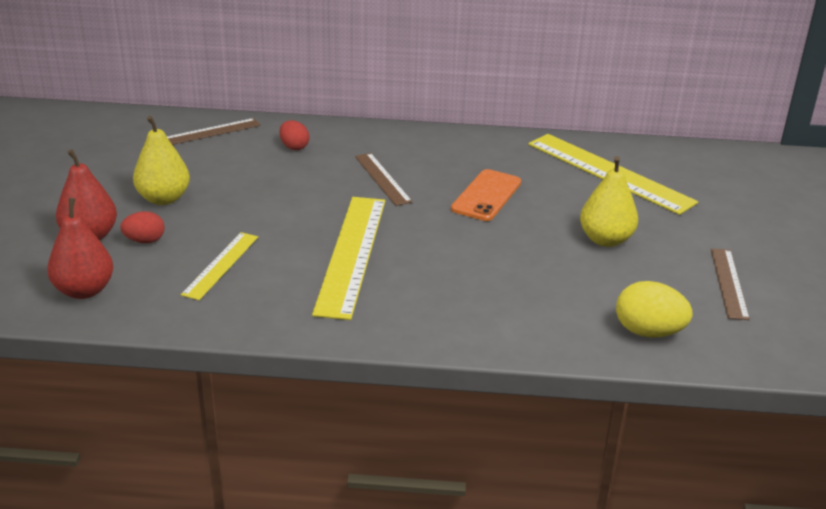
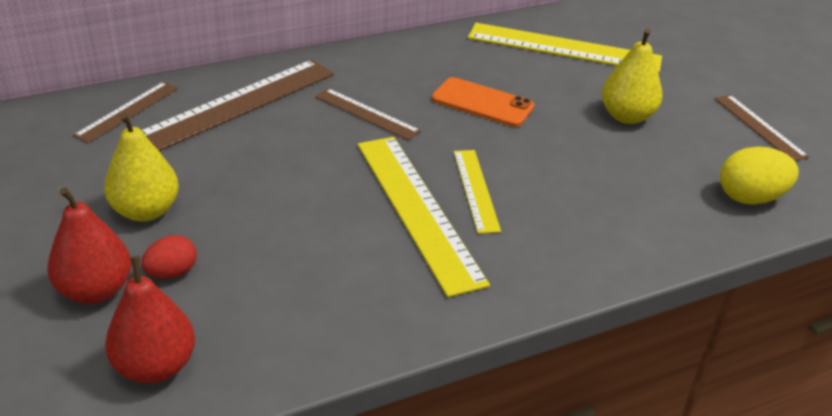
camera: 30 degrees left, 5 degrees up
(221, 265) = (291, 272): yellow ruler -> yellow ruler (476, 190)
(294, 147) = (240, 104): red egg -> brown ruler
(486, 196) = (482, 103): orange phone -> orange phone turned 60 degrees counterclockwise

